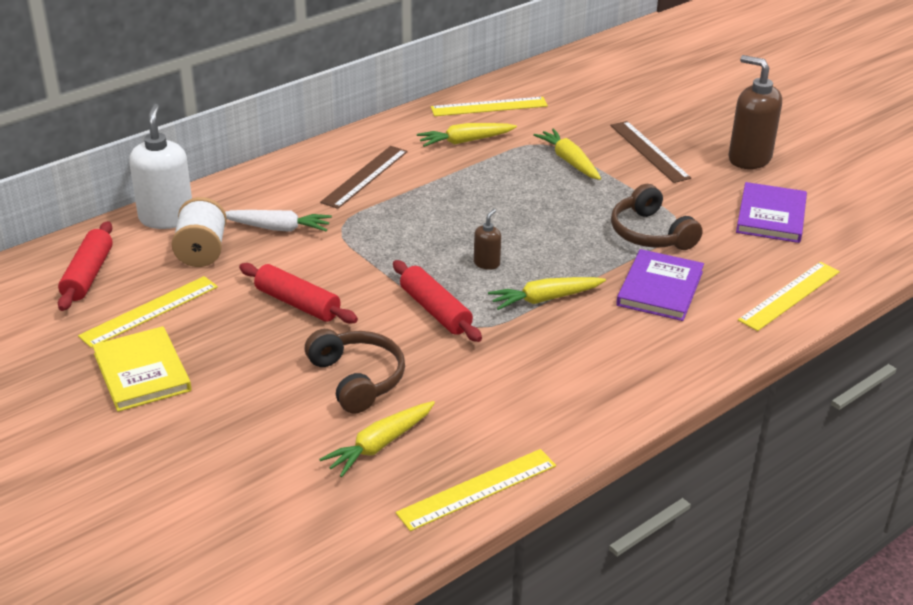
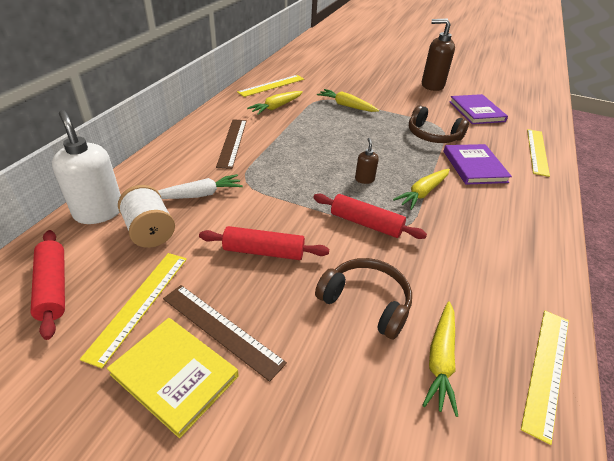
camera: 30 degrees left, 5 degrees up
(649, 151) = (381, 92): brown ruler -> brown ruler (221, 329)

